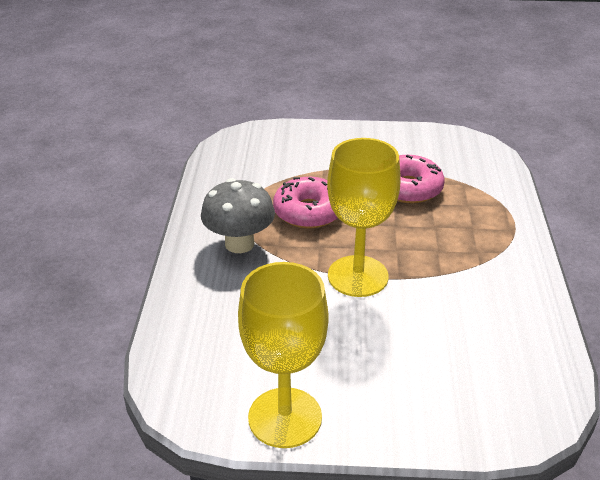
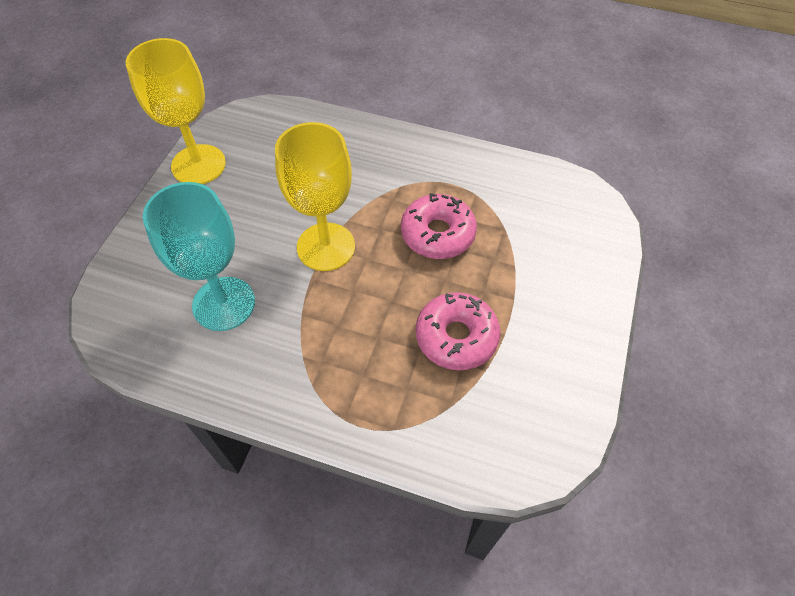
camera: 105 degrees right, 20 degrees up
(239, 244) = (404, 173): grey mushroom -> none
(462, 329) = (224, 303): none -> turquoise goblet

